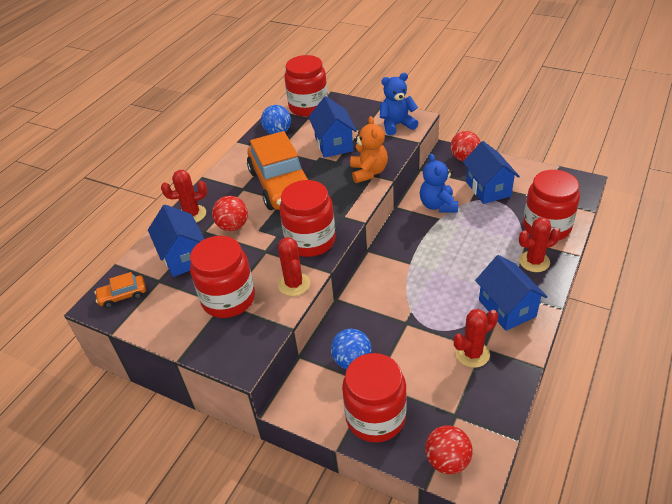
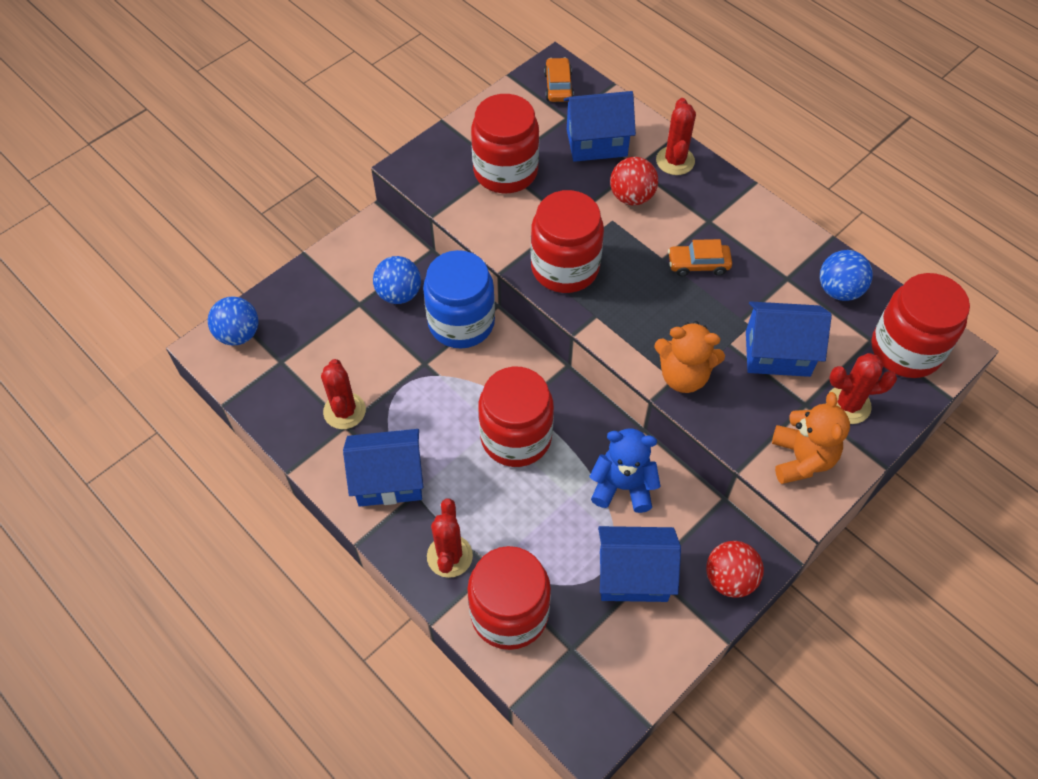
camera: 105 degrees right, 15 degrees up
(281, 185) = (698, 264): orange car -> orange car, size x0.42
(294, 284) = (497, 233): red cactus -> red cactus (848, 405)
(360, 314) = (461, 322): none -> blue jar
(375, 417) = (319, 292): red jar -> red jar (516, 437)
(397, 125) = (801, 459): blue teddy bear -> orange teddy bear
(447, 461) = (238, 334): red ball -> blue ball

